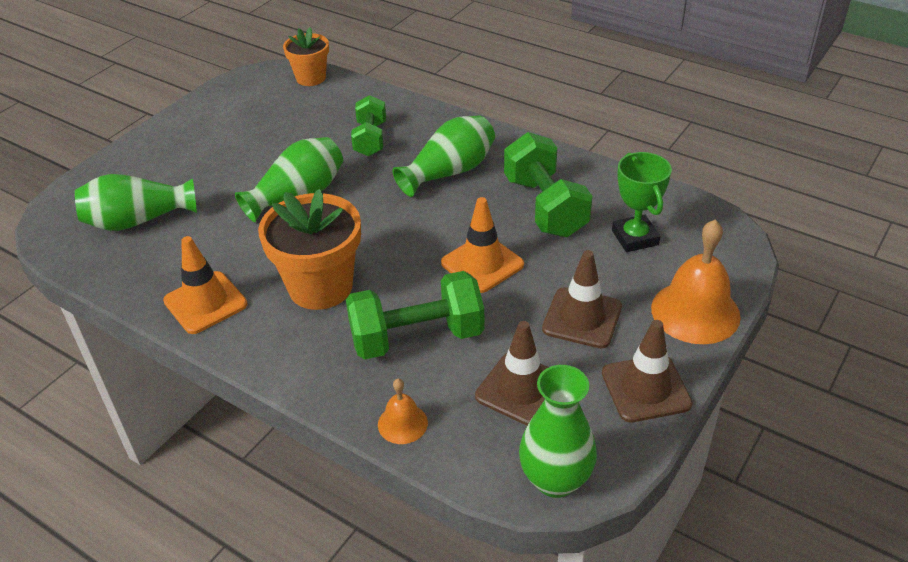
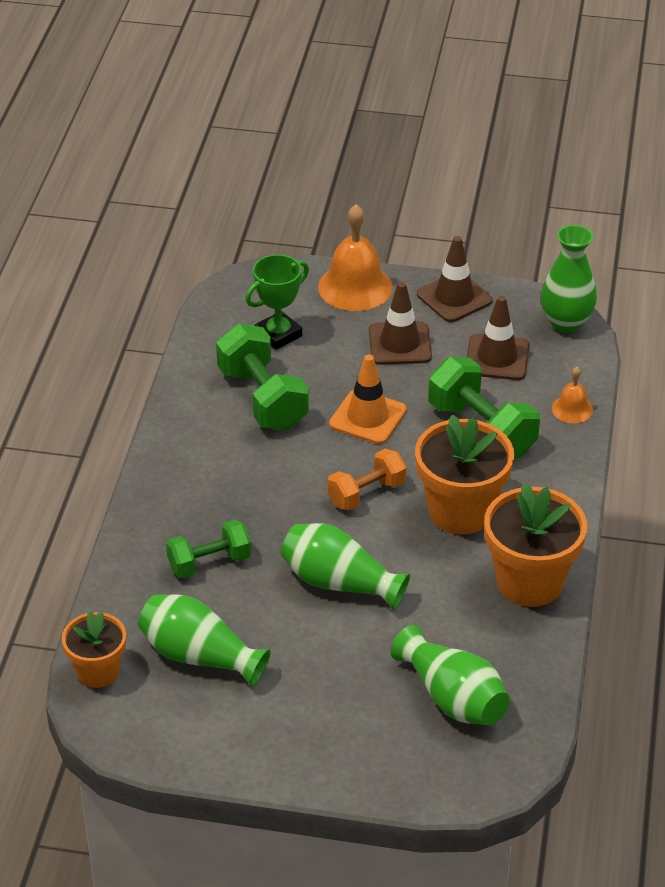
camera: 115 degrees left, 0 degrees up
(205, 303) = (529, 582): orange traffic cone -> orange flower pot
(384, 236) = (366, 493): none -> orange dumbbell
(449, 172) = (239, 480): green vase -> green vase (199, 656)
(545, 207) = (262, 398): green dumbbell -> green dumbbell turned 75 degrees counterclockwise

